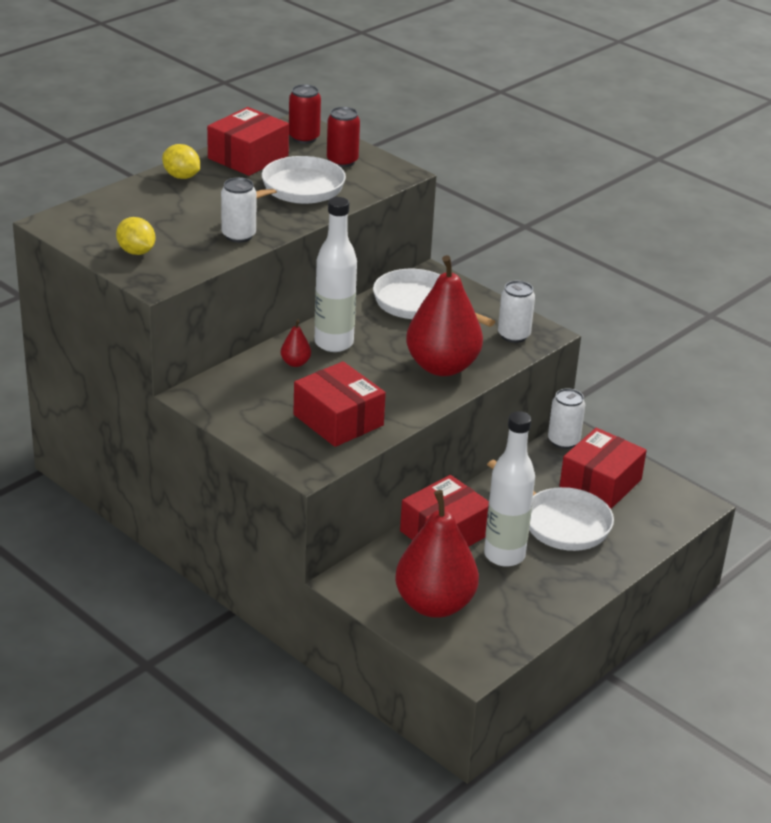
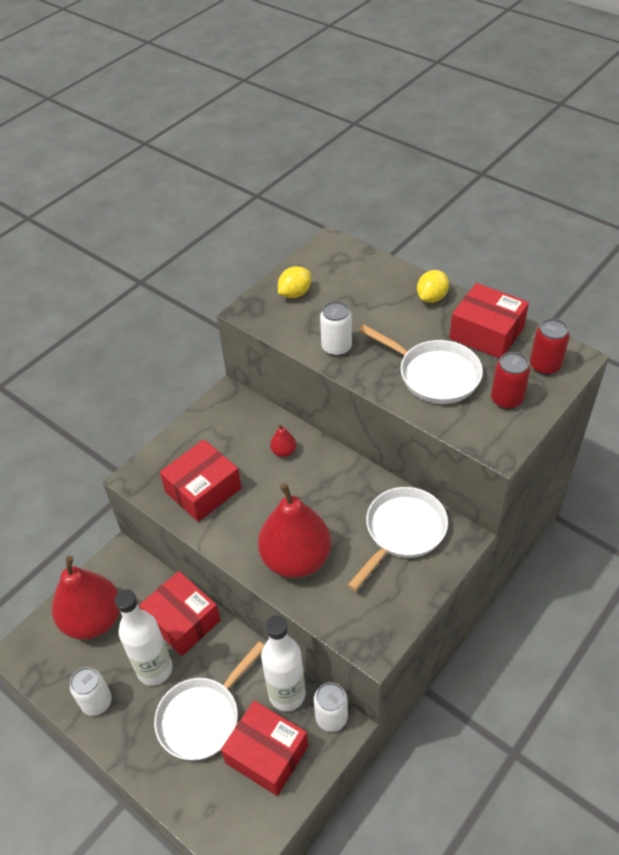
camera: 90 degrees right, 15 degrees up
(334, 343) = (319, 474): white bottle -> white bottle (287, 694)
(513, 335) = (363, 618): white can -> white can (97, 702)

